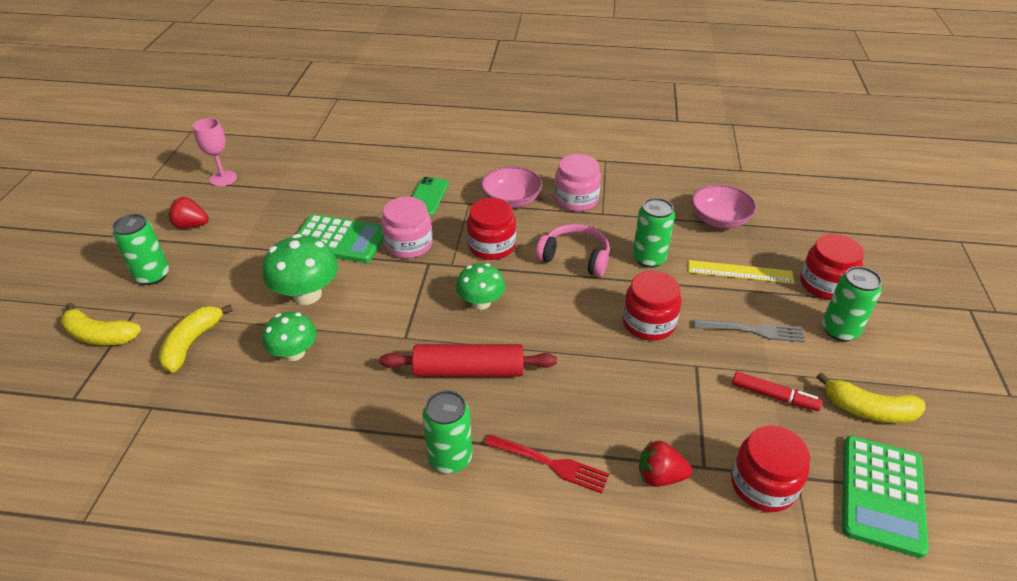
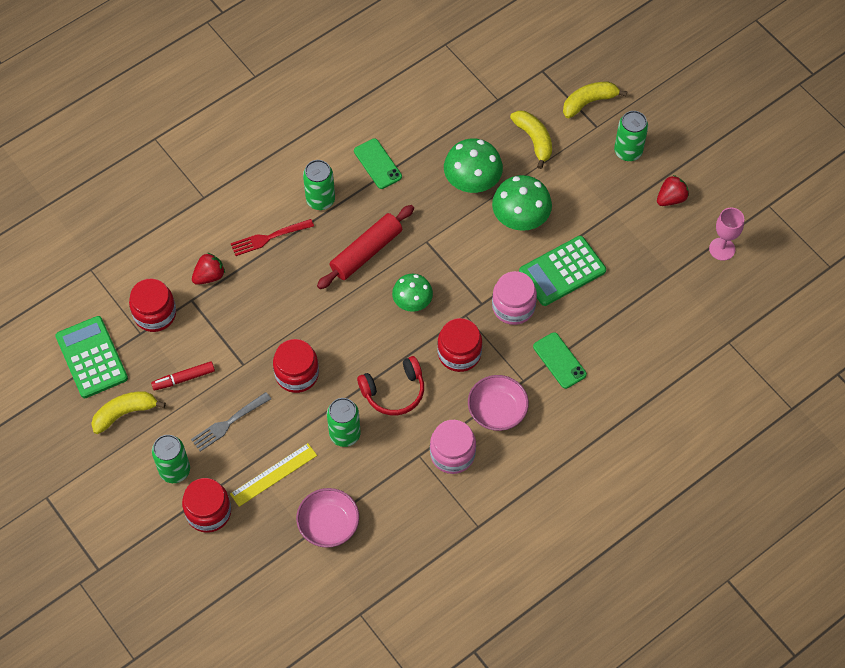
camera: 135 degrees right, 20 degrees up
(294, 353) = (472, 181): green mushroom -> green mushroom, size x1.50
(347, 445) = (377, 164): none -> green phone
(575, 257) = (394, 391): pink headphones -> red headphones

